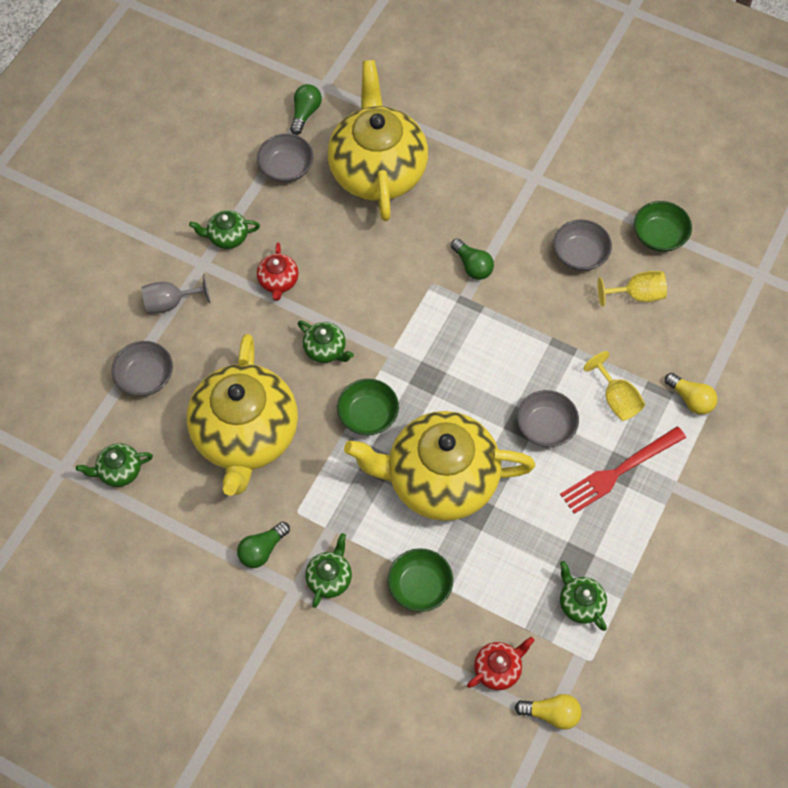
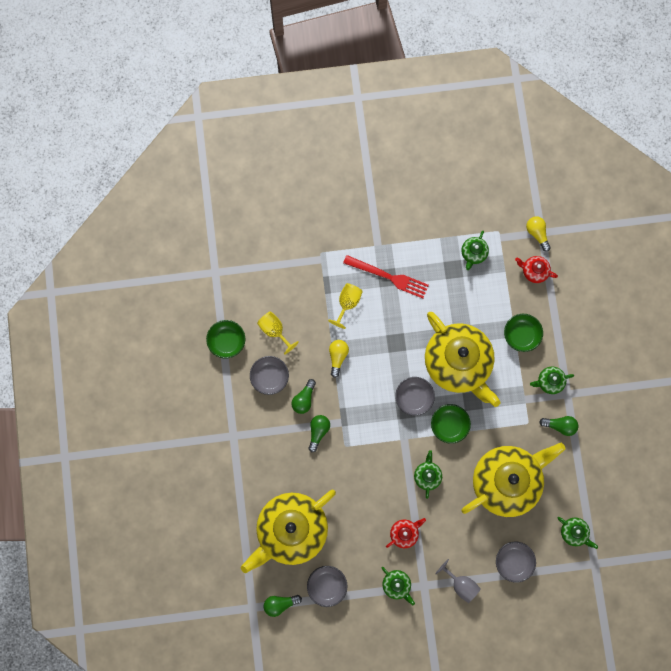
camera: 125 degrees left, 15 degrees up
(524, 274) = (304, 399): none -> green light bulb
(545, 427) = (390, 329): grey bowl -> grey bowl (414, 397)
(690, 399) = (321, 265): yellow light bulb -> yellow light bulb (337, 357)

